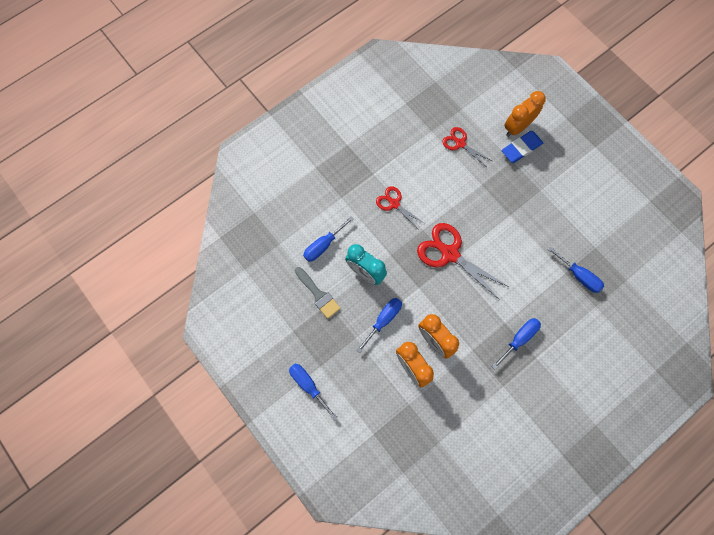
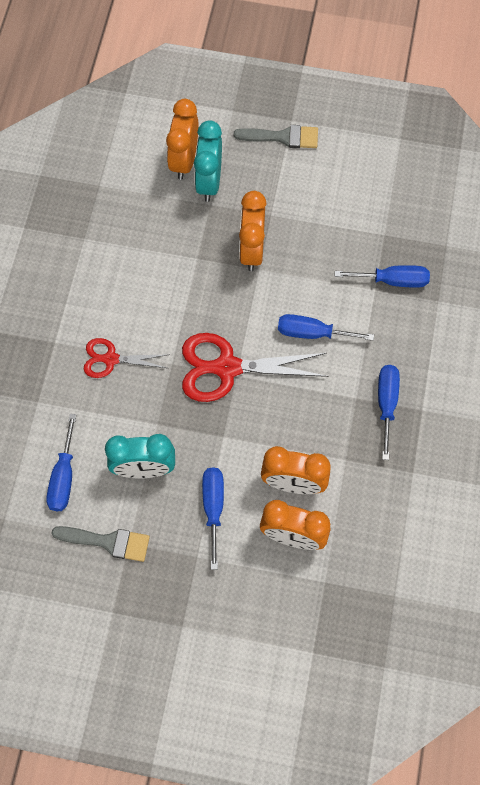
camera: 40 degrees left, 5 degrees down
(308, 385) = (187, 661): blue screwdriver -> blue screwdriver (312, 333)
(460, 143) = (132, 228): red scissors -> none
(514, 202) = (252, 250): none -> orange clock
(521, 148) = (209, 182): blue eraser -> turquoise clock
(582, 153) = (282, 137): none -> grey brush

